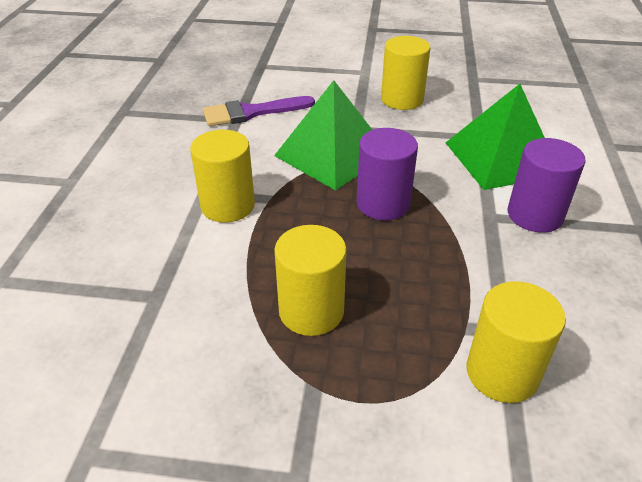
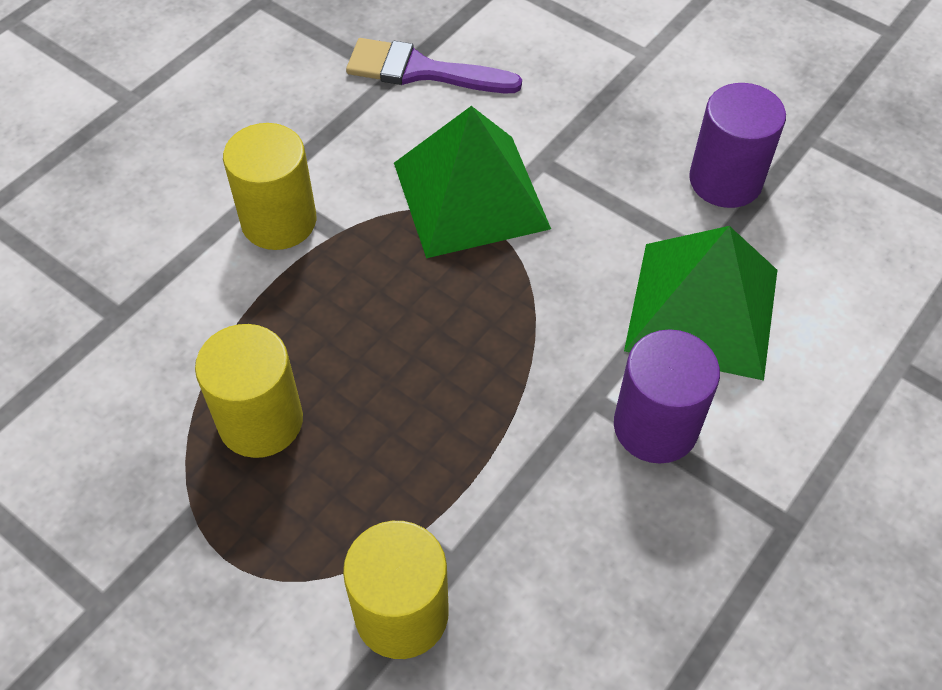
camera: 30 degrees right, 15 degrees up
(383, 203) = (469, 308): purple cylinder -> purple cylinder (725, 180)
(402, 99) = (654, 134): yellow cylinder -> none

